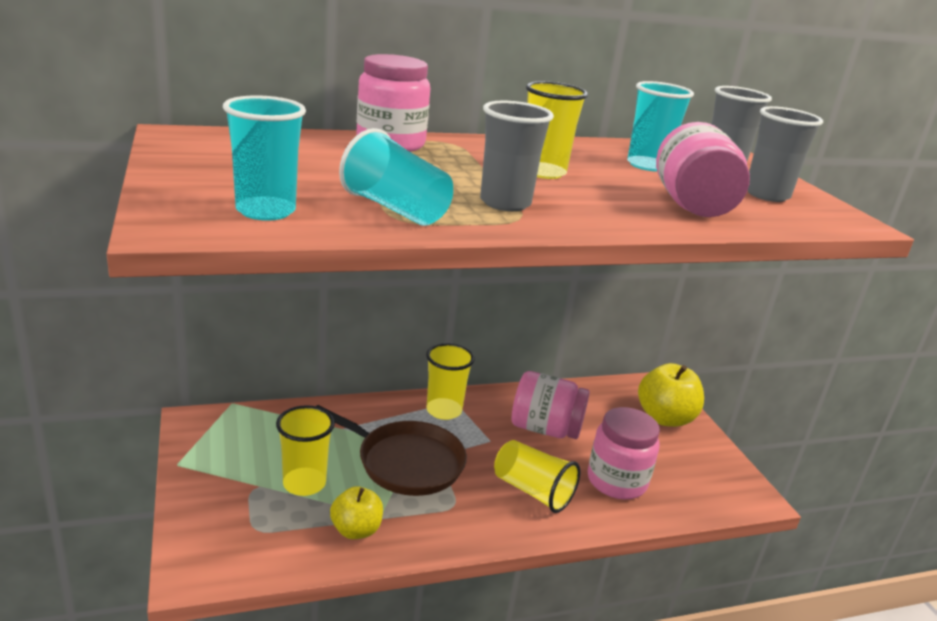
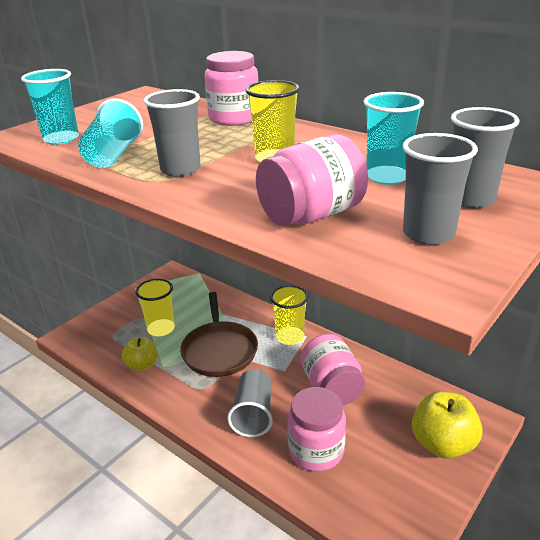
camera: 60 degrees right, 5 degrees up
(532, 491) = (253, 414): yellow cup -> grey cup

